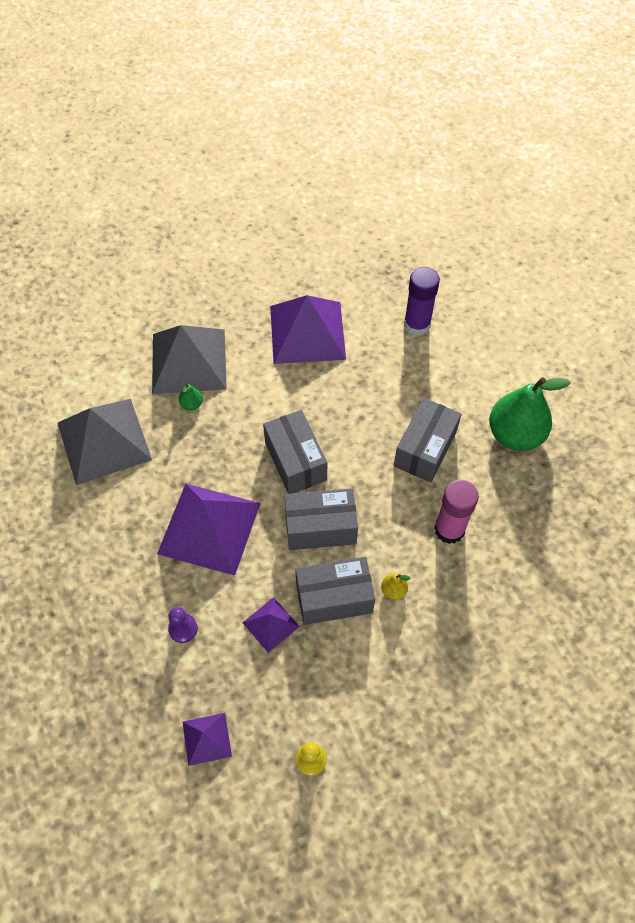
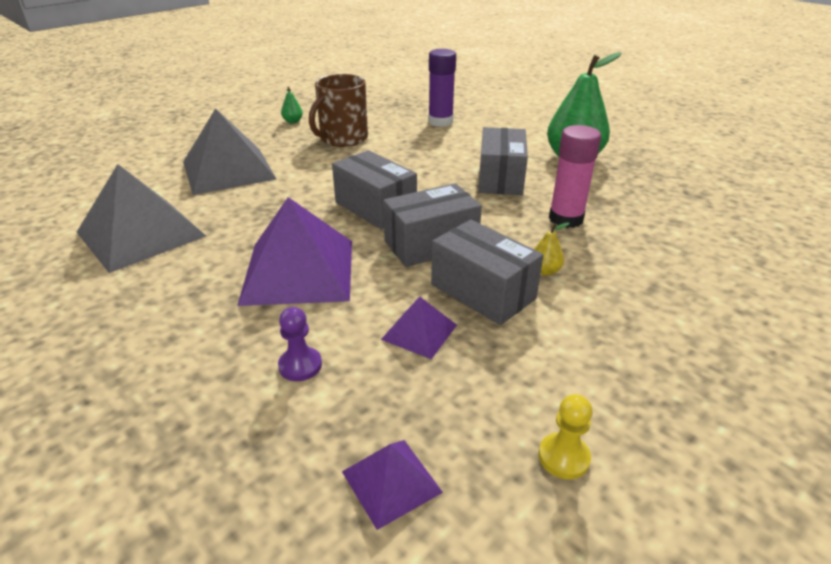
camera: 20 degrees left, 25 degrees down
(192, 404) = (241, 193): green pear -> green pear (293, 121)
(307, 332) = (343, 139): purple pyramid -> brown mug
(334, 598) = (482, 292): grey box -> grey box turned 75 degrees clockwise

